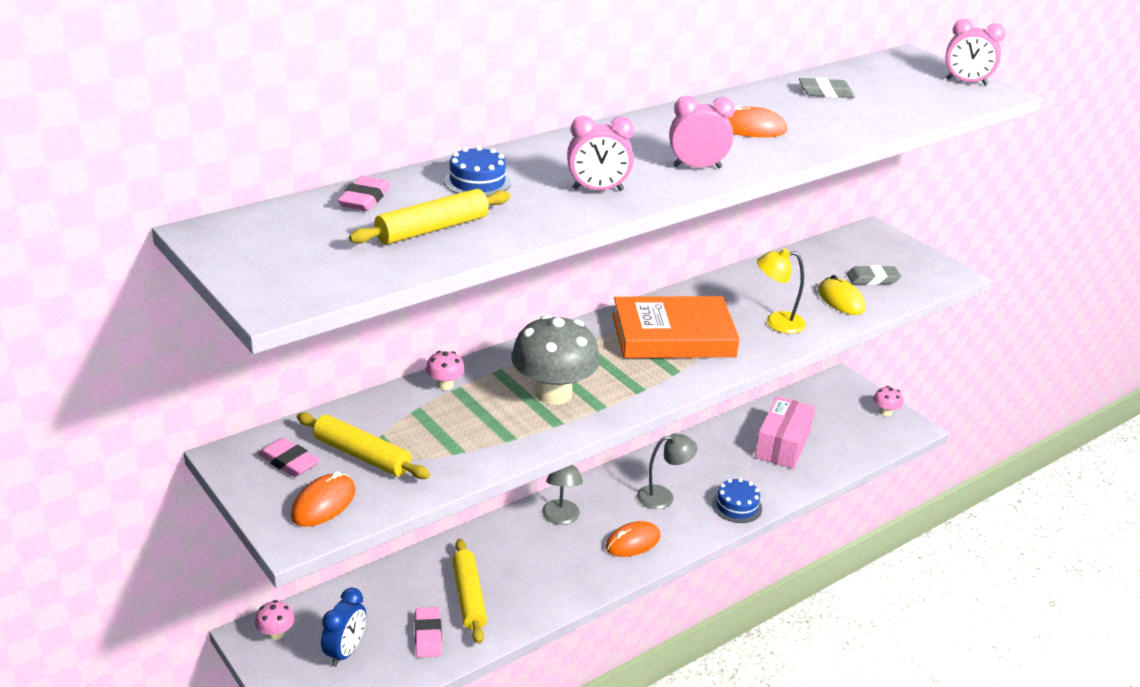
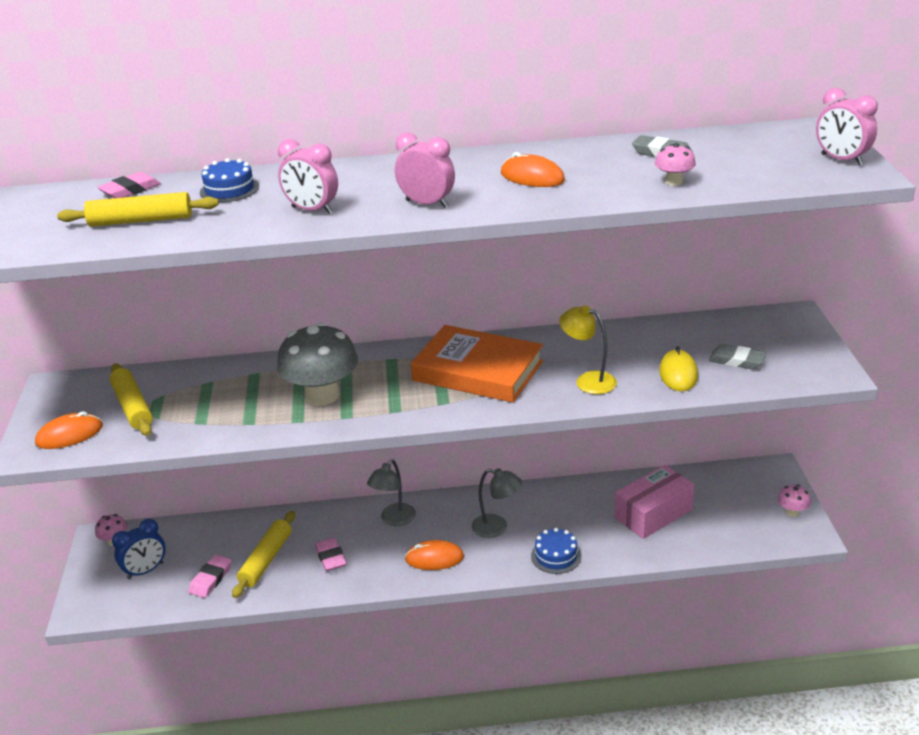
camera: 35 degrees right, 0 degrees up
(289, 462) = (82, 398): pink eraser -> pink eraser (331, 557)
(445, 385) = (249, 368): pink mushroom -> pink mushroom (674, 182)

